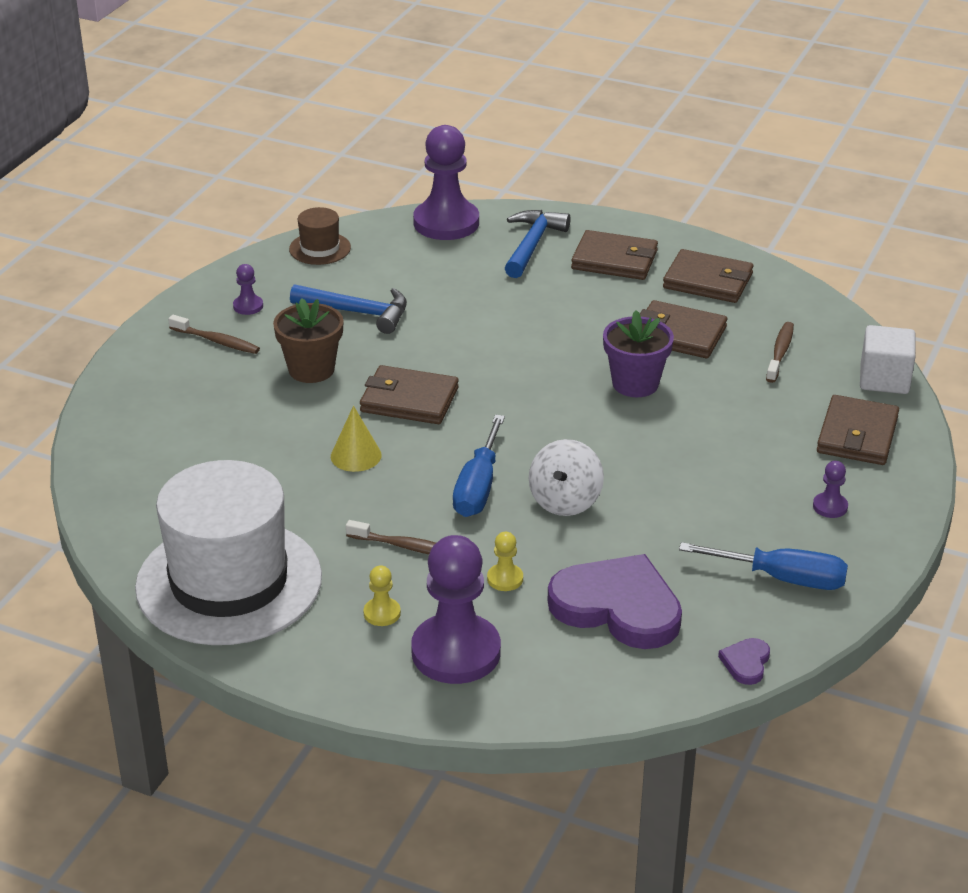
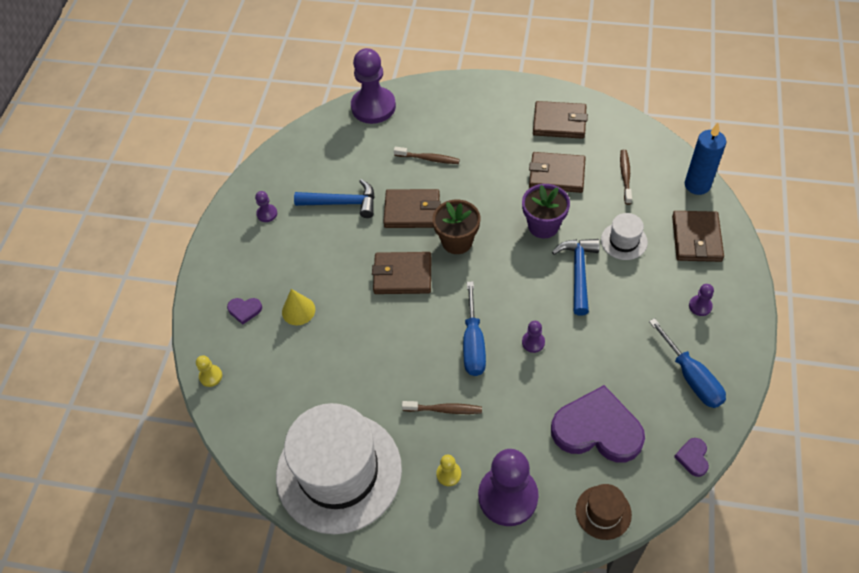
camera: 10 degrees left, 20 degrees up
(173, 397) = (244, 310): none -> purple heart
(216, 341) = (256, 251): brown toothbrush -> brown toothbrush (428, 159)
(311, 369) = (329, 262): brown flower pot -> brown flower pot (457, 241)
(320, 248) = (297, 149): brown hat -> brown hat (603, 512)
(356, 455) = (384, 335): yellow cone -> yellow cone (298, 310)
(505, 579) = (517, 422): yellow pawn -> yellow pawn (210, 376)
(532, 244) = (436, 114): blue hammer -> blue hammer (578, 272)
(565, 501) = (533, 342): white spinning top -> purple pawn
(614, 260) = (493, 117): brown wallet -> brown wallet (412, 211)
(747, 419) = (624, 241): none -> white hat
(782, 578) = (691, 377): blue screwdriver -> blue screwdriver turned 60 degrees clockwise
(884, 379) = (697, 185): white cube -> blue candle

